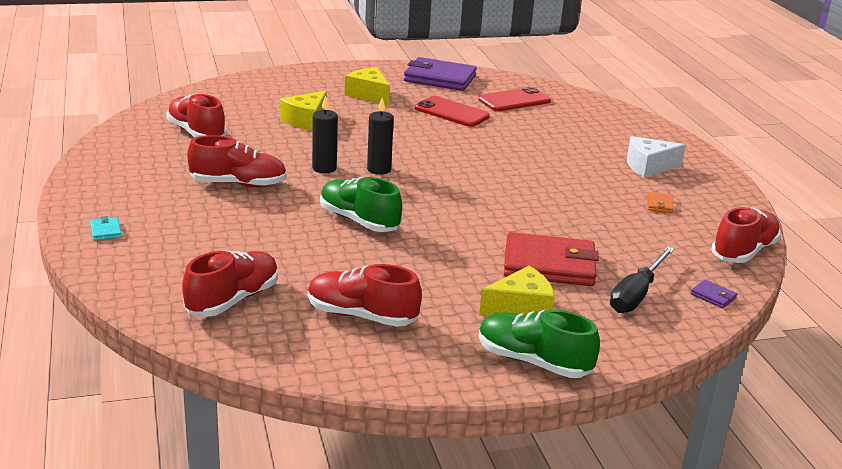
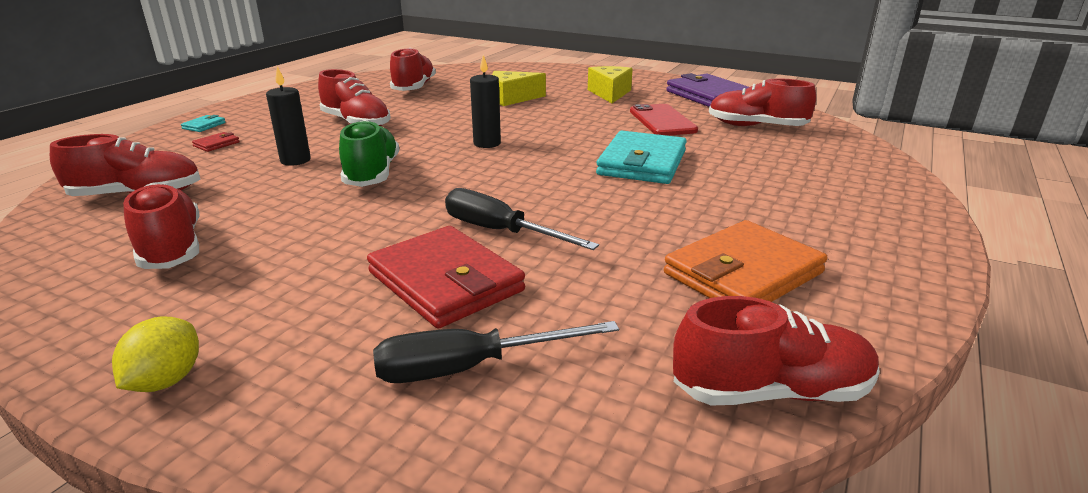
camera: 45 degrees right, 0 degrees up
(171, 242) = (216, 144): none -> red wallet
(324, 168) = (444, 131): black candle -> black candle (295, 160)
(502, 153) = (642, 163): none -> turquoise wallet
(514, 100) = (756, 126): red phone -> red shoe
(518, 228) = (501, 232): none -> black screwdriver
(521, 309) = (305, 313): yellow cheese -> none
(533, 362) = (166, 381): green shoe -> yellow lemon
(648, 167) = (814, 227): white cheese -> none
(659, 205) = (743, 273): orange wallet -> orange wallet, size x2.49
(713, 296) = (578, 433): purple wallet -> none

